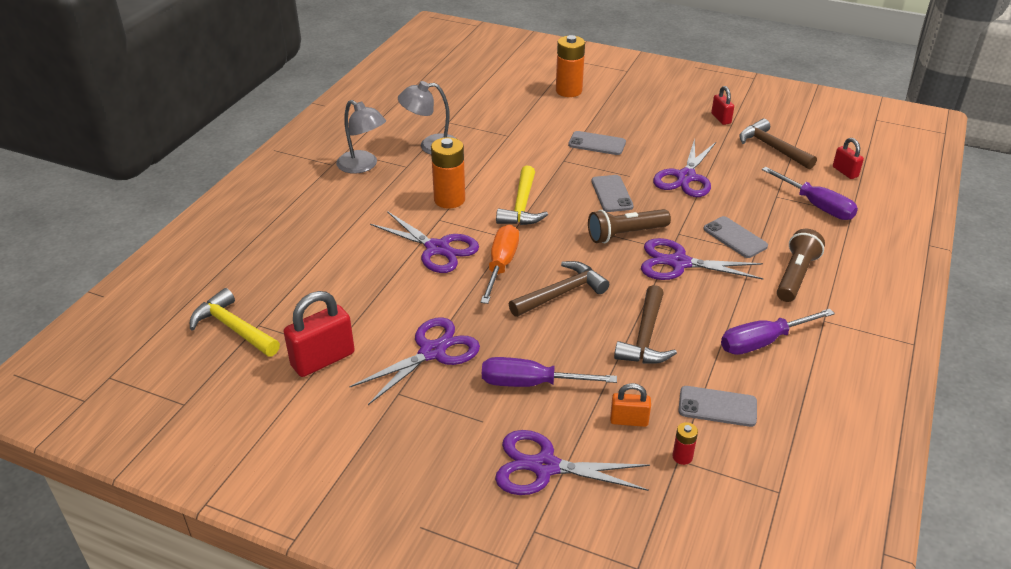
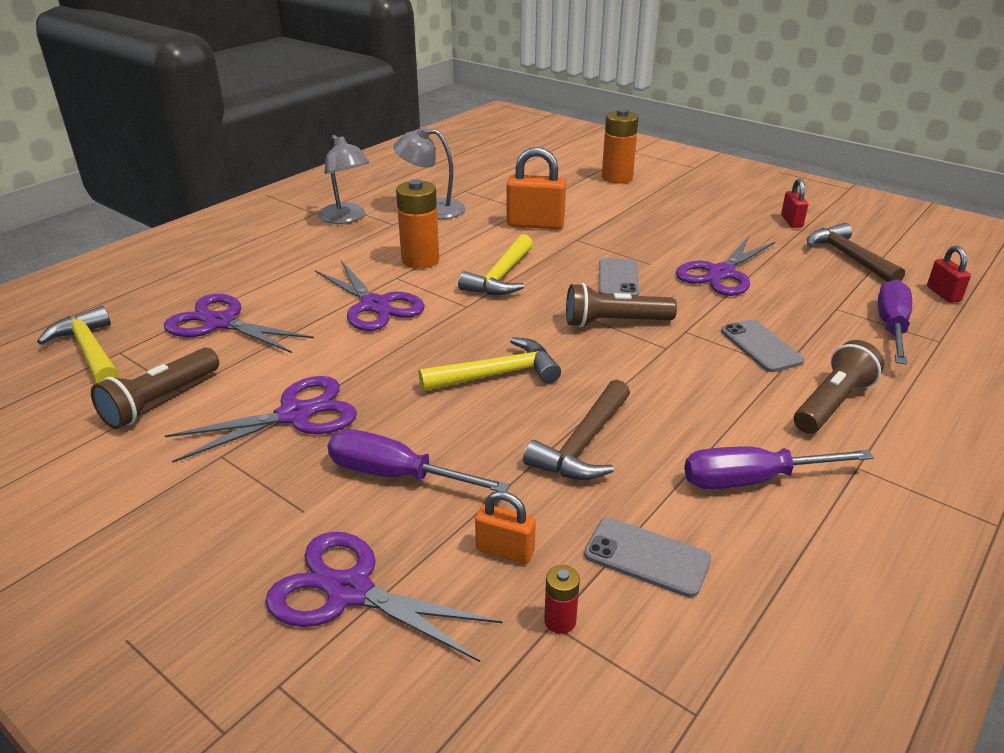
camera: 15 degrees right, 5 degrees down
(323, 359) = (161, 401): red padlock -> brown flashlight
(501, 264) = (440, 332): orange screwdriver -> none
(524, 150) = (535, 224): none -> orange padlock
(561, 293) = (497, 375): brown hammer -> yellow hammer
(597, 143) = (625, 228): grey phone -> none
(679, 263) = (670, 364): purple scissors -> purple scissors (220, 323)
(817, 206) = (891, 326): purple screwdriver -> purple screwdriver turned 135 degrees counterclockwise

